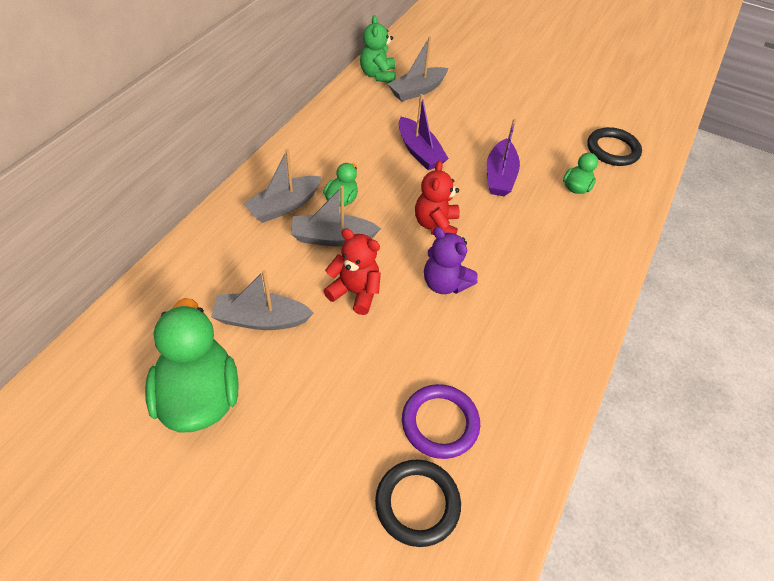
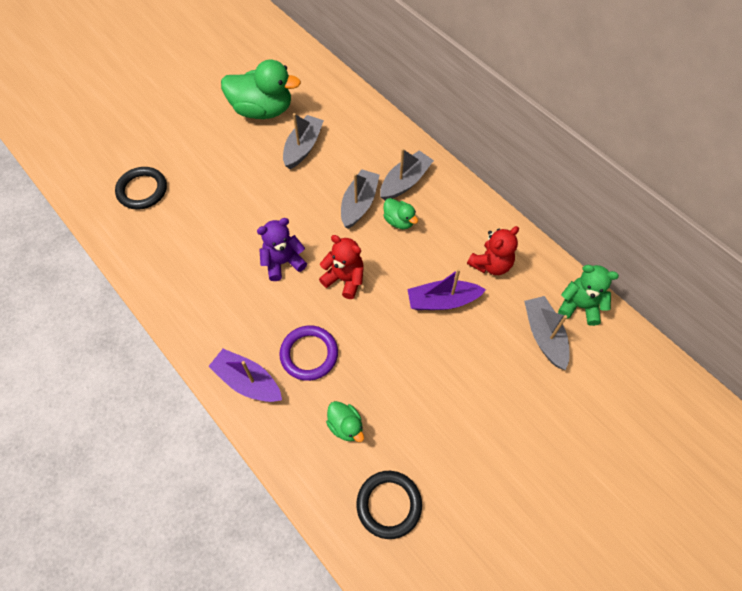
camera: 115 degrees right, 10 degrees up
(284, 206) = (405, 182): grey boat -> grey boat turned 60 degrees clockwise
(355, 292) = (301, 203): red teddy bear -> red teddy bear (491, 264)
(440, 423) = (180, 218): purple ring -> purple ring (309, 354)
(500, 176) = (386, 359): purple boat -> purple boat (248, 381)

